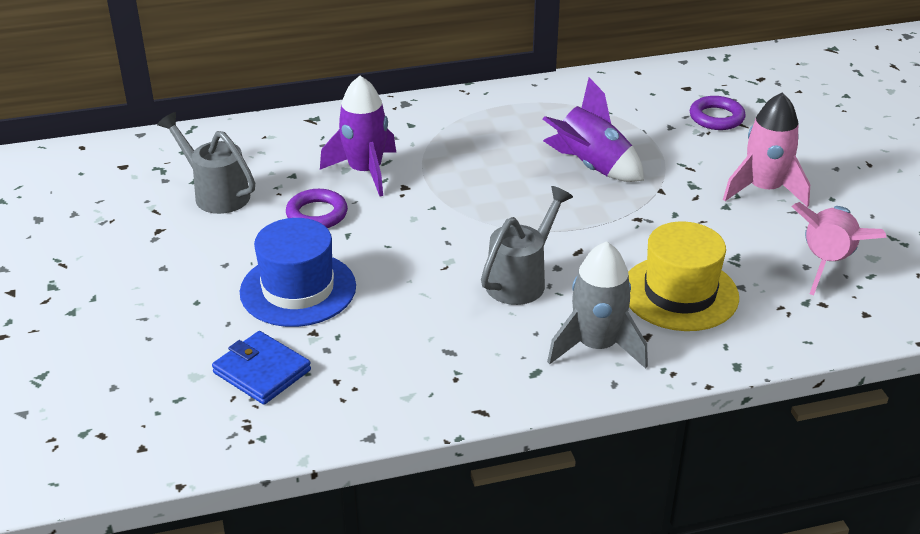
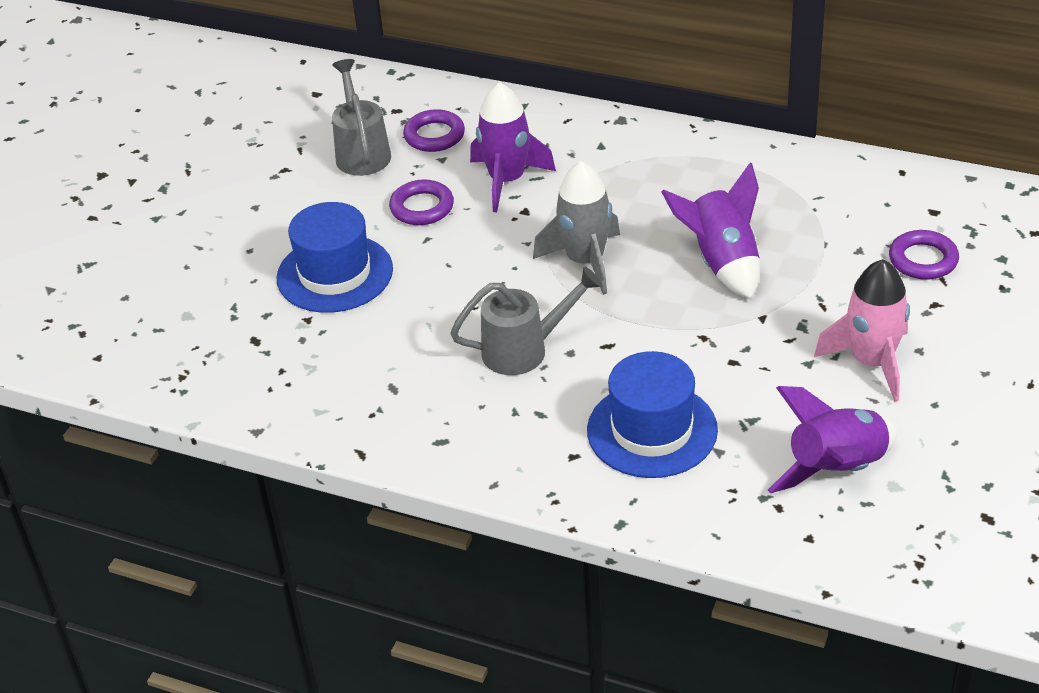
camera: 40 degrees right, 5 degrees up
(262, 371) = (236, 335): blue wallet -> none
(267, 161) = (434, 135): none -> purple ring
(597, 346) = (518, 443): grey rocket -> grey rocket (585, 261)
(679, 293) = (652, 430): yellow hat -> blue hat
(827, 263) = (837, 469): pink rocket -> purple rocket

